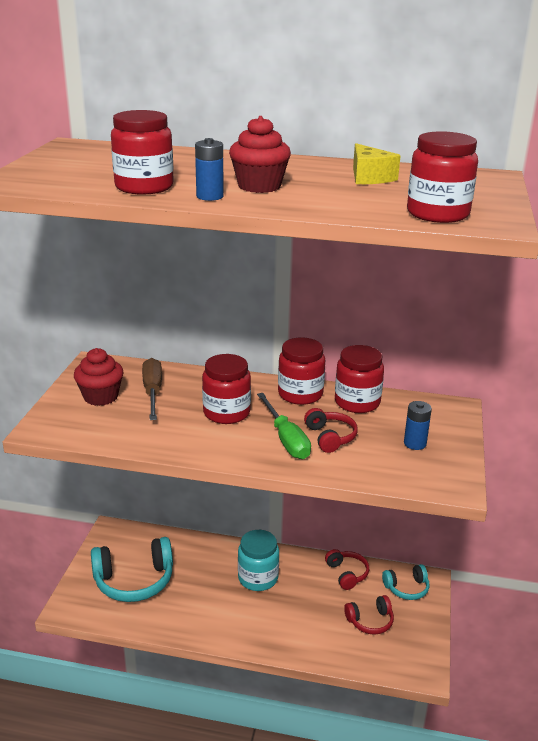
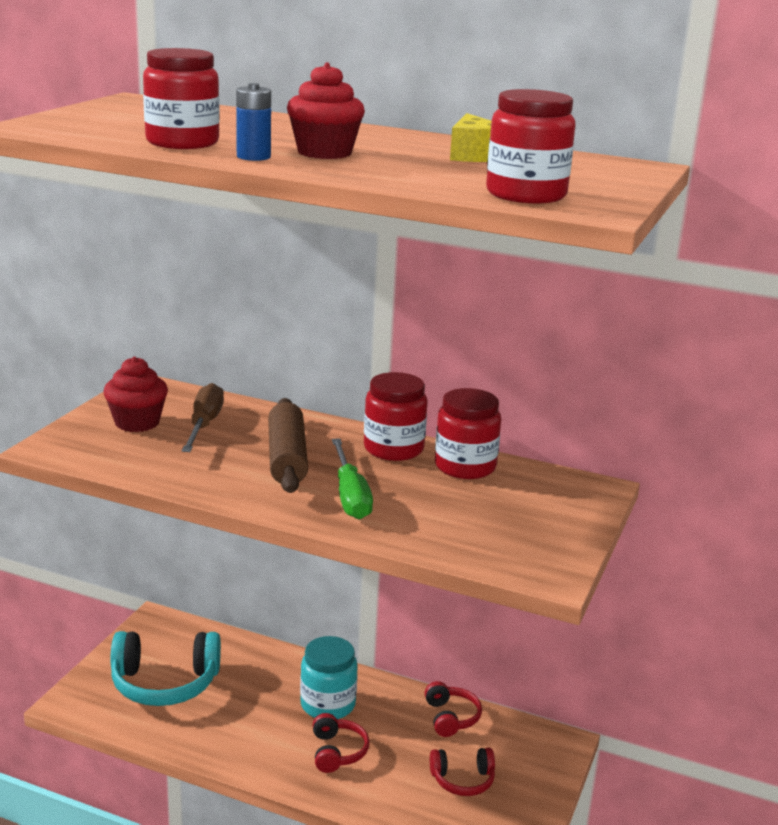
camera: 10 degrees right, 5 degrees down
(226, 413) = (287, 458): red jar -> brown rolling pin
(330, 437) = (409, 501): red headphones -> red headphones (337, 752)
(407, 588) = (528, 748): turquoise headphones -> none
(415, 443) = (520, 521): blue battery -> none

